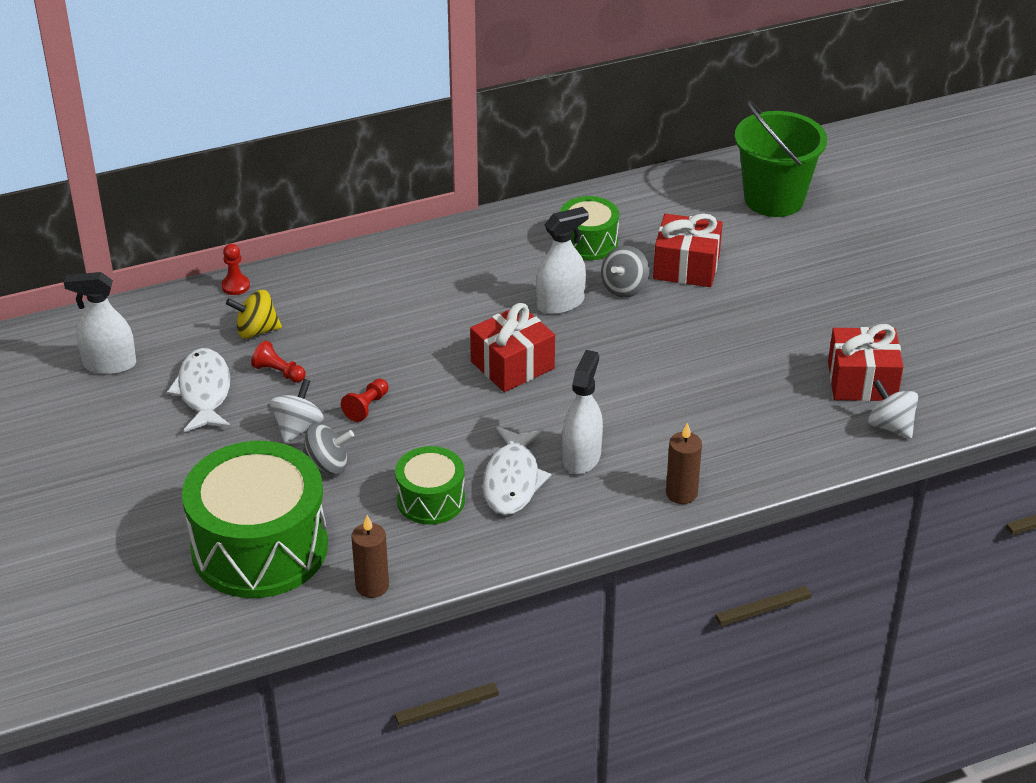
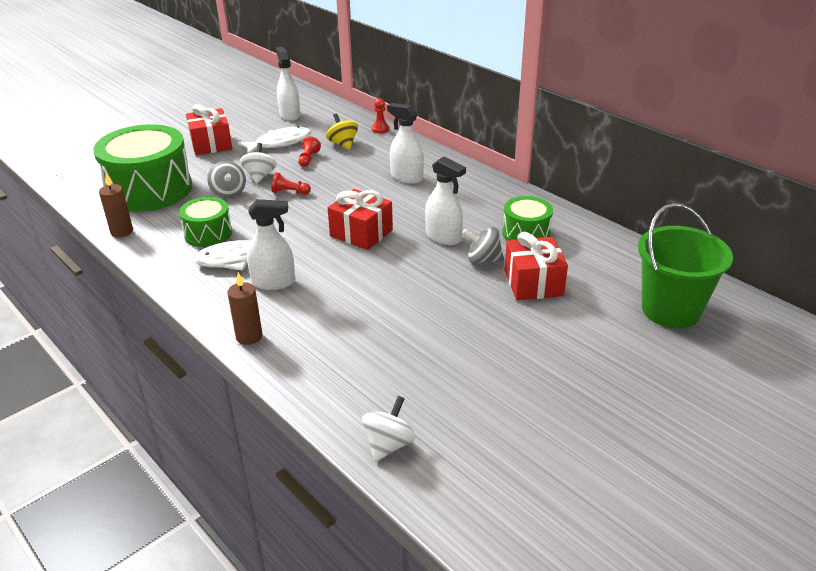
camera: 70 degrees right, 5 degrees down
(298, 428) = (260, 176): white spinning top -> white spinning top turned 90 degrees counterclockwise
(396, 296) = (406, 177): none -> white spray bottle
(862, 381) = (445, 413): red gift -> red gift (211, 144)

